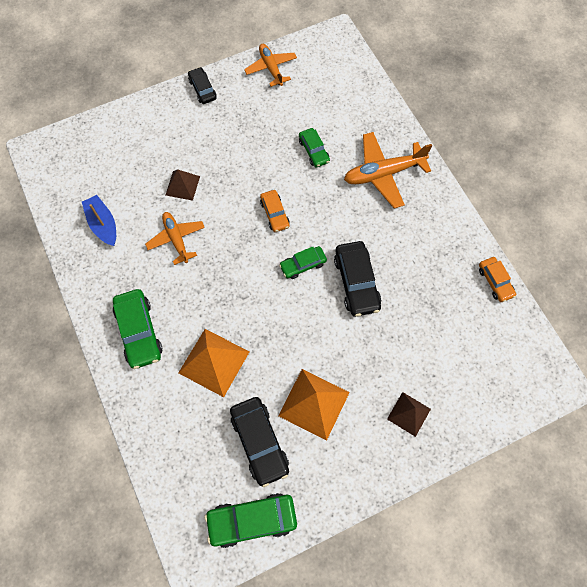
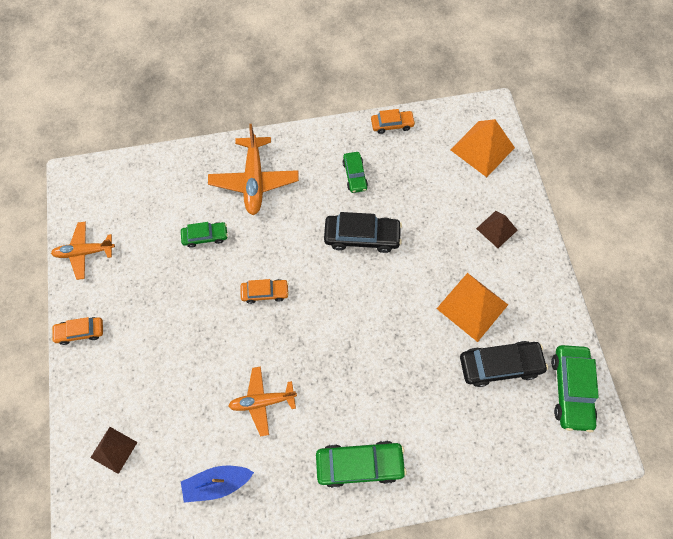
camera: 75 degrees left, 0 degrees up
(182, 185) = (198, 381): brown pyramid -> brown pyramid (114, 449)
(202, 89) = (80, 332): black car -> orange car
(214, 362) = (411, 391): orange pyramid -> orange pyramid (482, 148)
(303, 265) = (330, 280): green car -> green car (354, 175)

